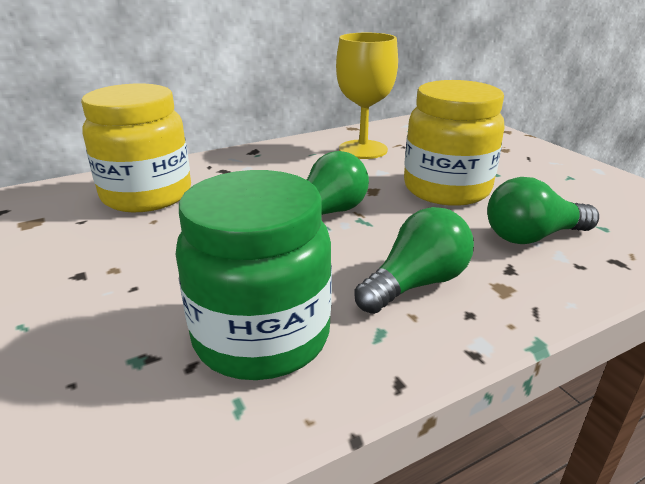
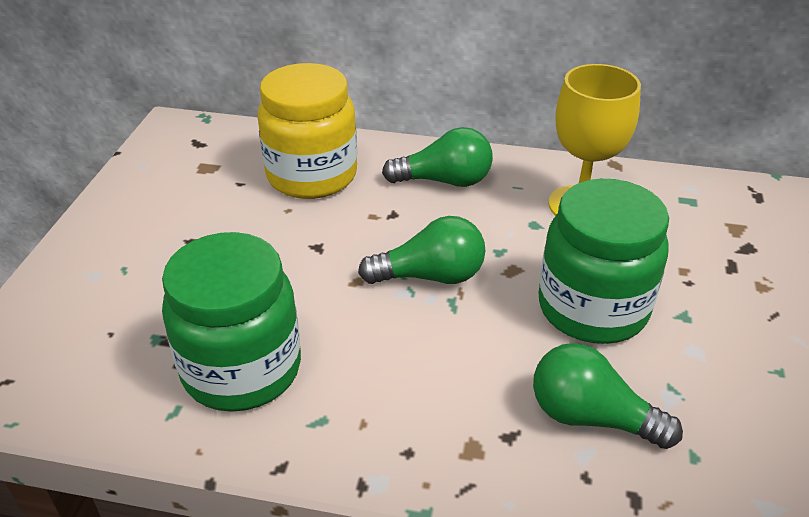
camera: 40 degrees right, 10 degrees up
(416, 283) = (406, 396): green light bulb -> green light bulb (444, 181)
(446, 189) = (592, 308): yellow jar -> green jar

